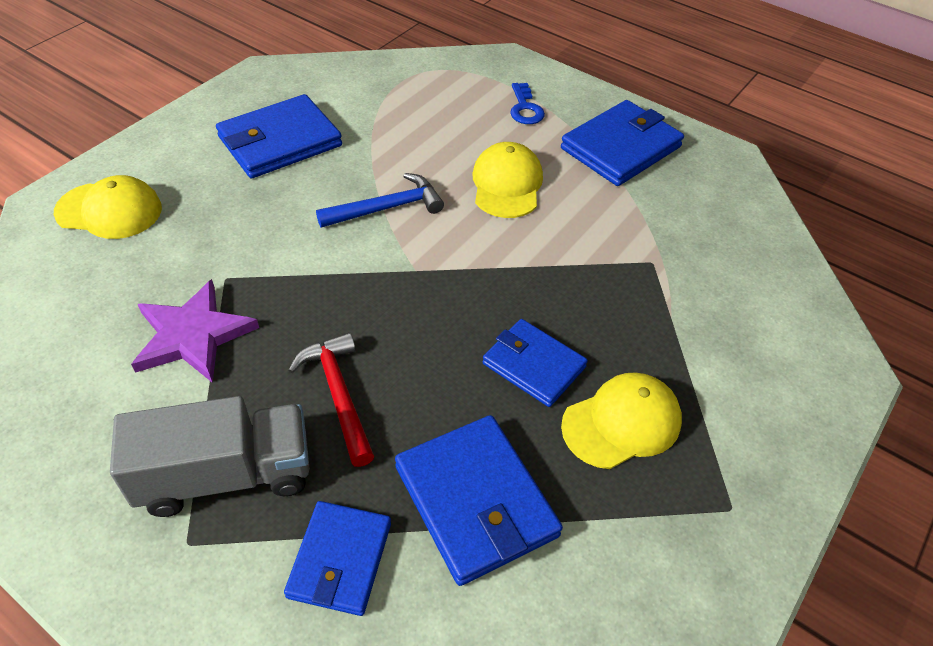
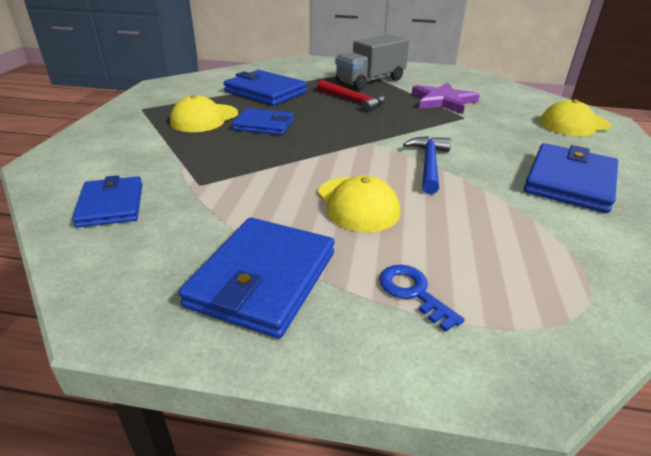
camera: 155 degrees right, 15 degrees down
(340, 560) = (307, 77): blue wallet -> blue wallet (111, 205)
(386, 208) = (428, 164): blue hammer -> blue hammer turned 150 degrees clockwise

